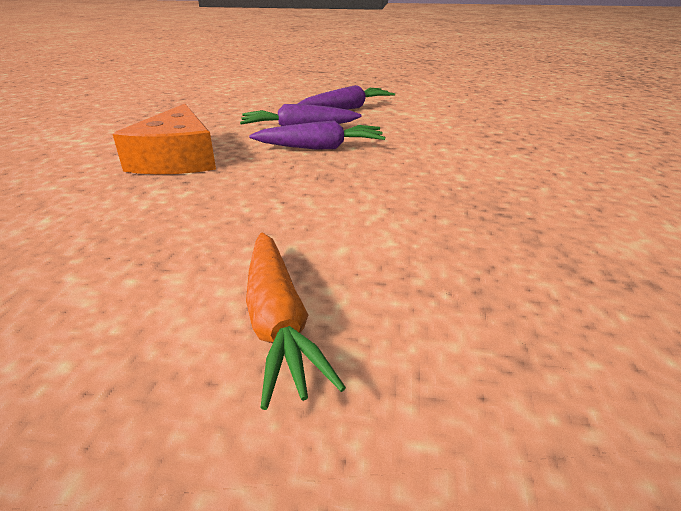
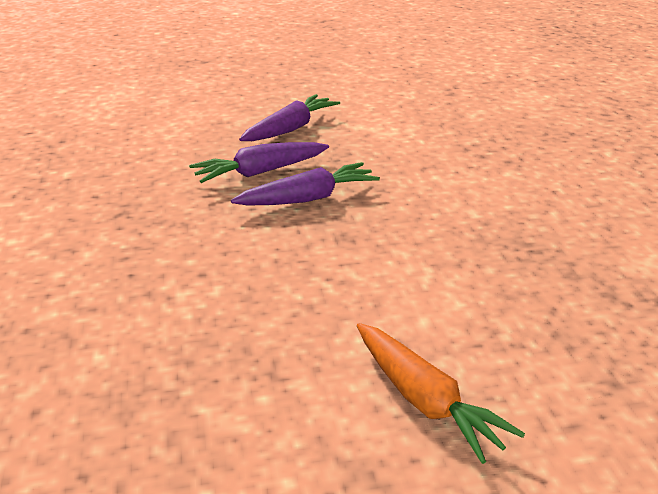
camera: 20 degrees left, 0 degrees up
(177, 159) = (160, 245): orange cheese -> none

